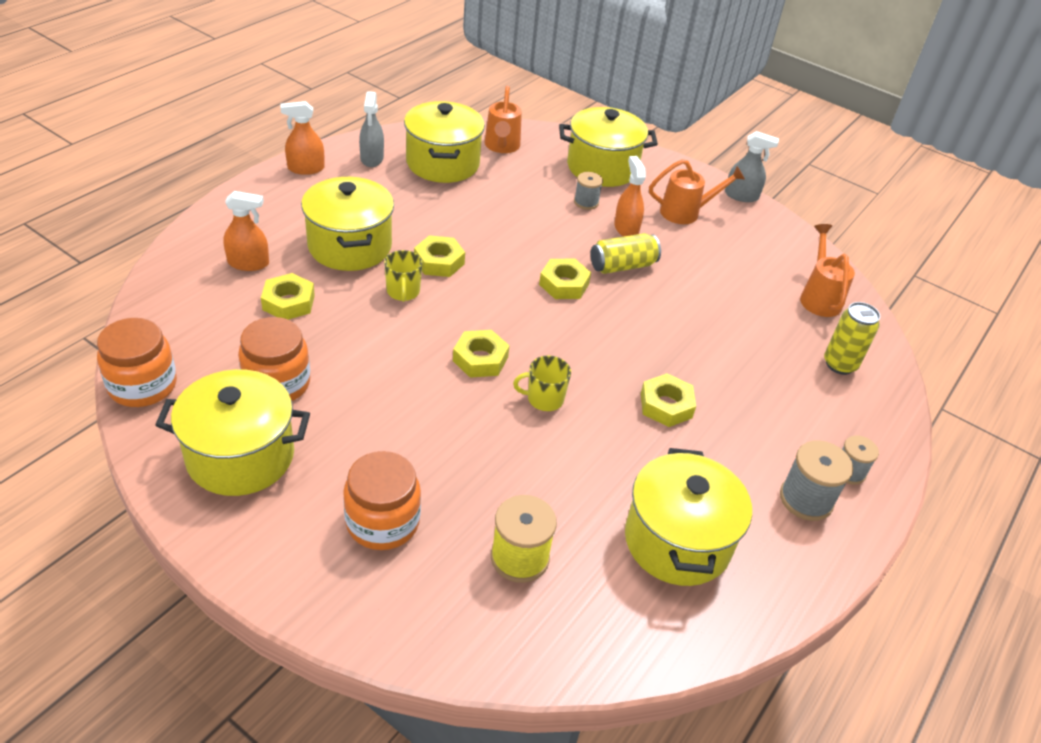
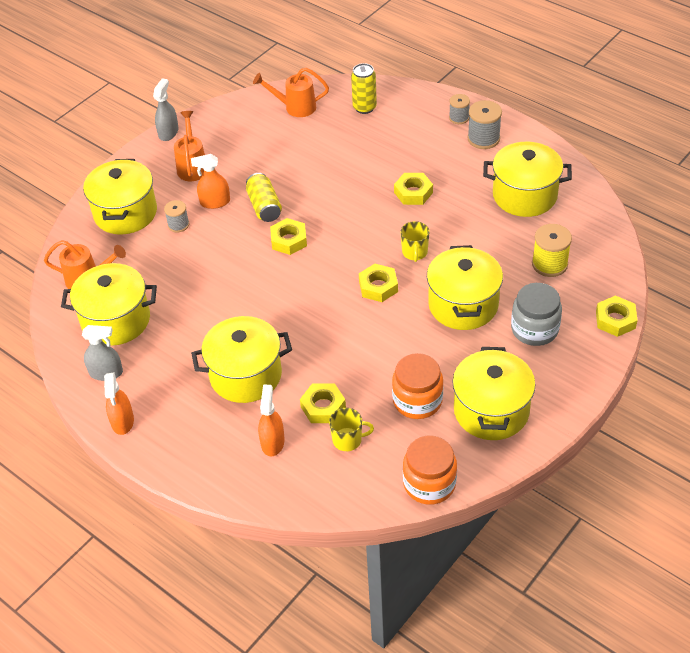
camera: 80 degrees left, 5 degrees up
(382, 522) = (534, 329): orange jar -> grey jar
(403, 292) = (304, 335): yellow mug -> yellow mug (348, 440)
(439, 262) = (264, 315): yellow nut -> yellow nut (615, 320)
(440, 443) = (463, 305): none -> yellow pot

